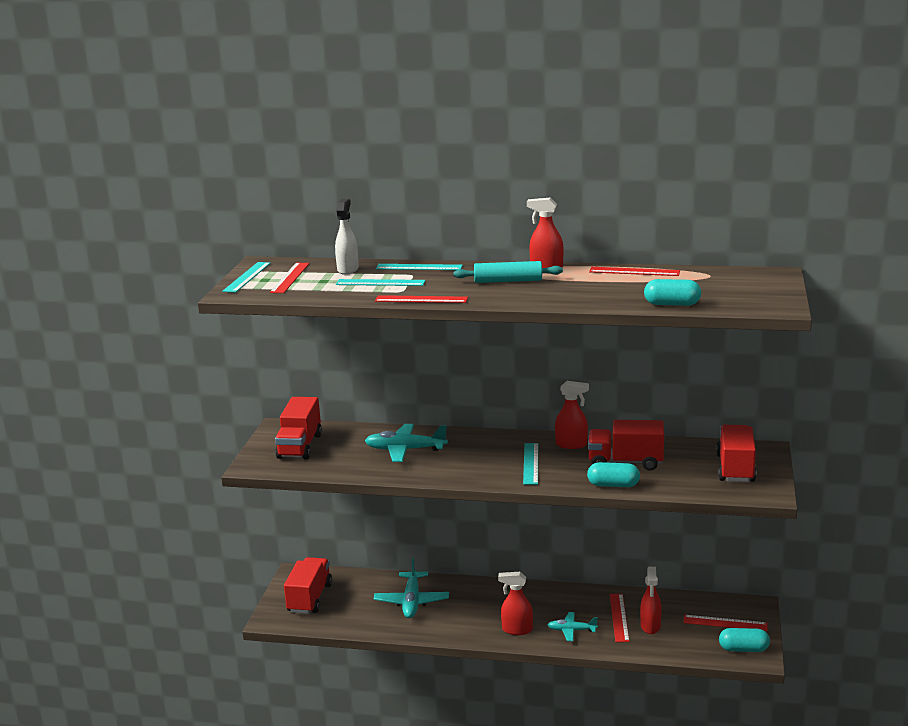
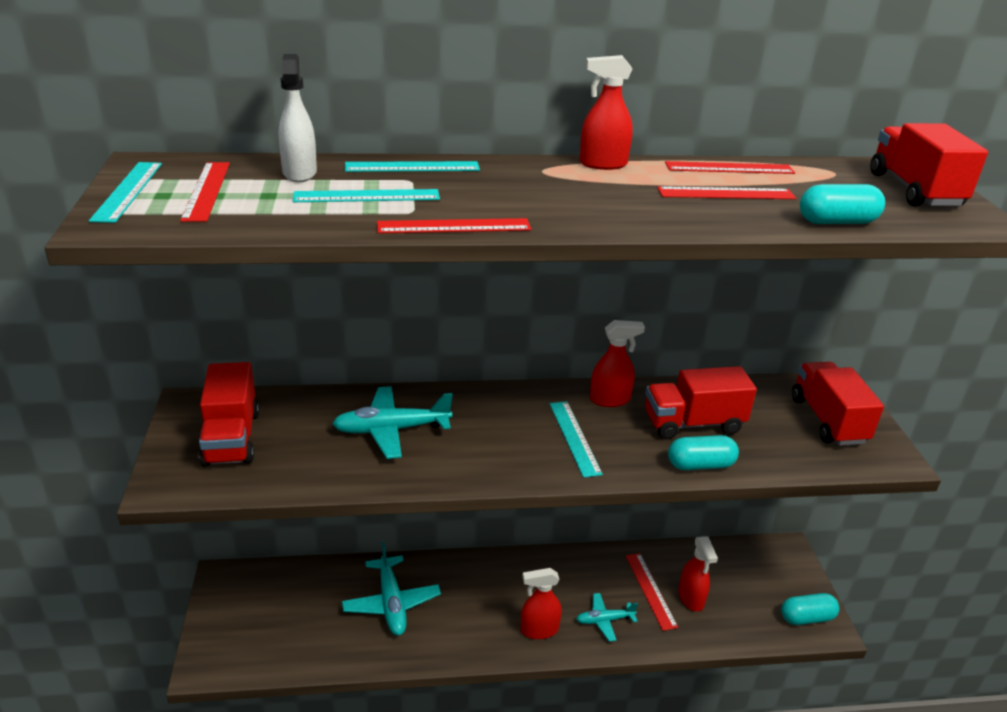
camera: 20 degrees left, 10 degrees up
(309, 598) = (252, 618): red truck -> red truck (914, 190)
(508, 281) = (565, 188): turquoise rolling pin -> none
(725, 623) = (769, 580): red ruler -> red ruler (726, 193)

